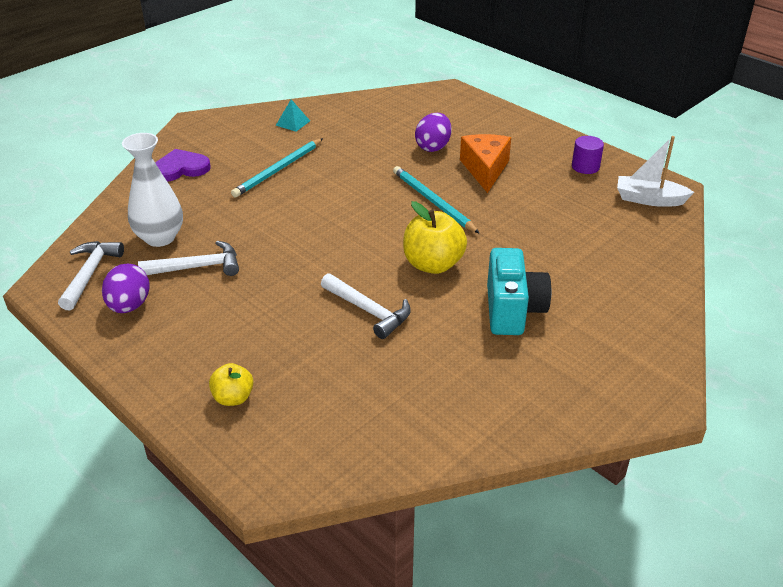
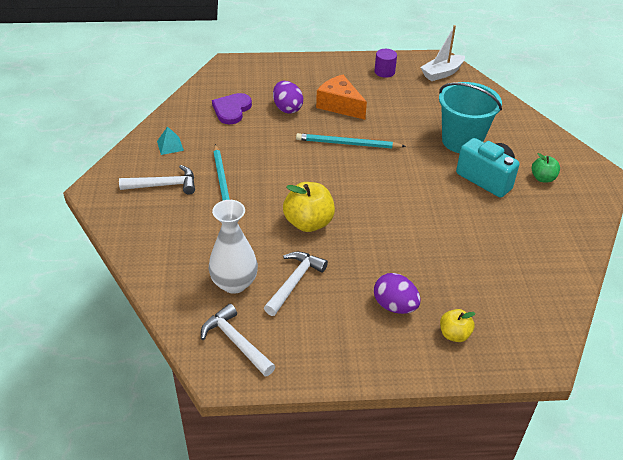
camera: 50 degrees left, 5 degrees up
(129, 306) = (301, 338): purple egg -> purple egg (395, 306)
(180, 168) = (153, 228): purple heart -> purple heart (232, 110)
(368, 311) = (428, 232): white hammer -> white hammer (164, 185)
(433, 264) = (411, 181): yellow apple -> yellow apple (308, 223)
(551, 265) = (461, 141): none -> turquoise bucket
(577, 351) = (543, 178): none -> green apple

